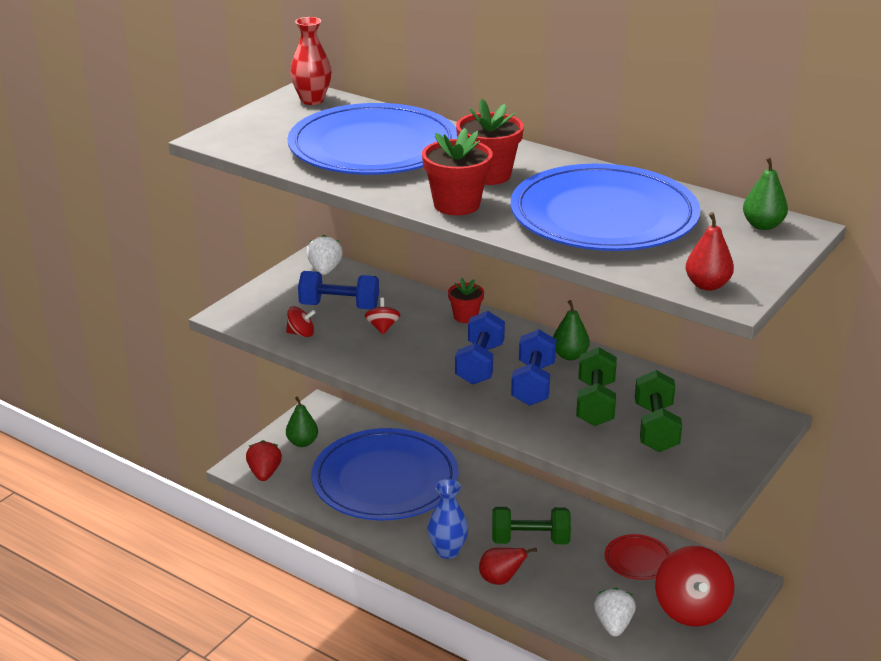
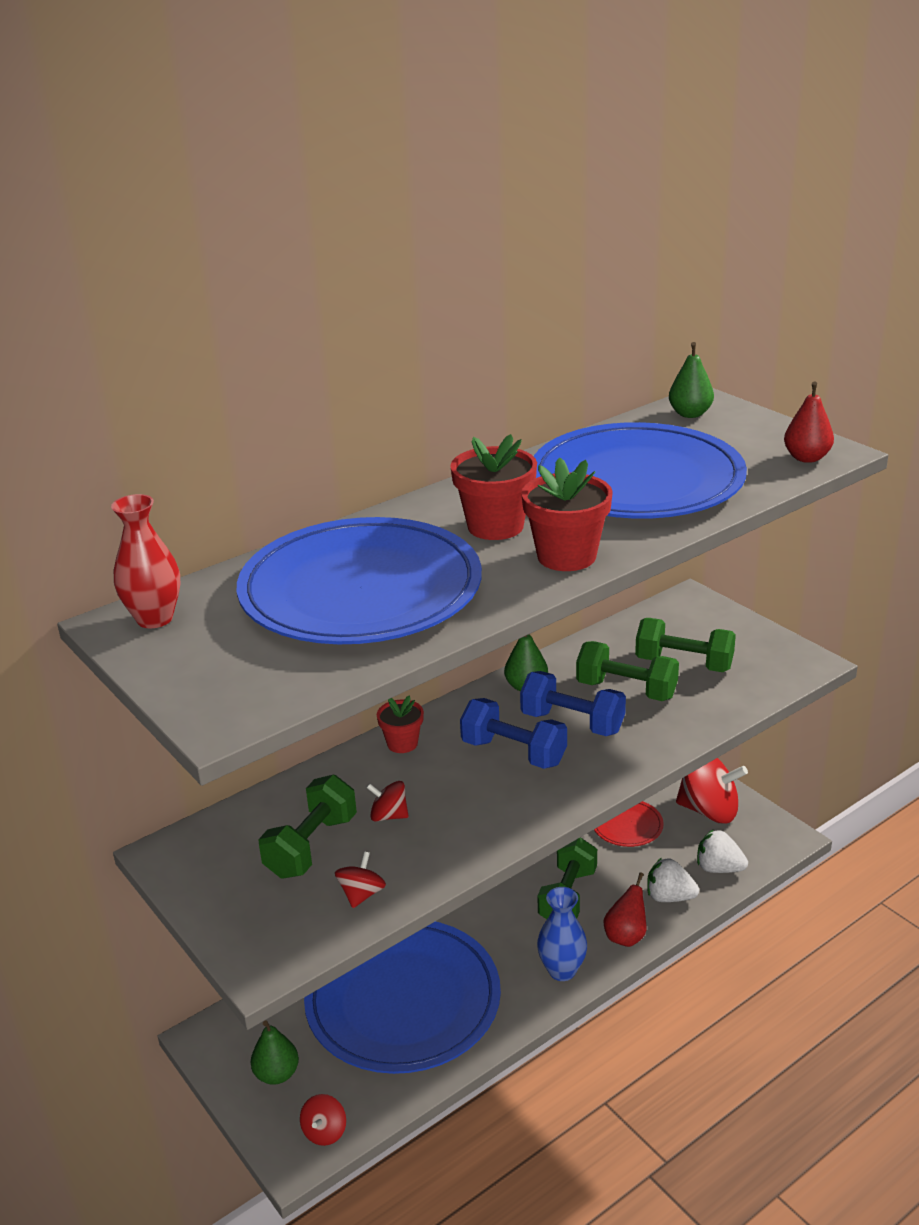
camera: 70 degrees left, 0 degrees up
(264, 473) = (324, 1131): red strawberry -> red spinning top
(325, 270) = (202, 845): white strawberry -> white strawberry (669, 897)
(339, 306) = (311, 846): blue dumbbell -> green dumbbell

